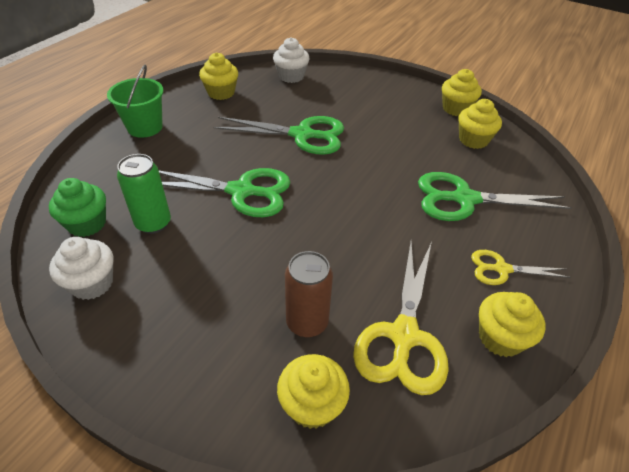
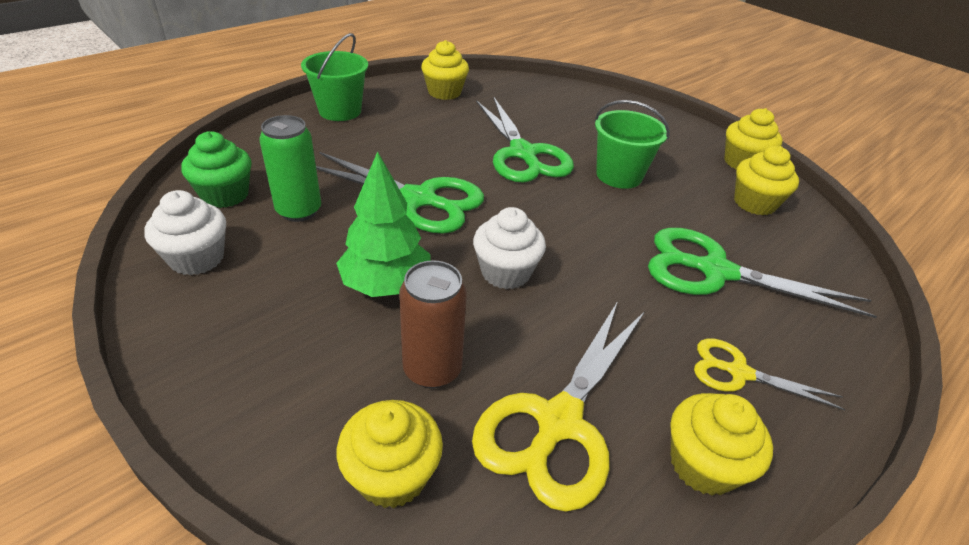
camera: 15 degrees right, 5 degrees down
(247, 267) = (386, 284): none -> green tree
(291, 76) = (537, 90): white cupcake -> white cupcake (505, 272)
(302, 135) = (523, 153): green scissors -> green scissors turned 45 degrees clockwise
(376, 138) = (619, 175): none -> green bucket

